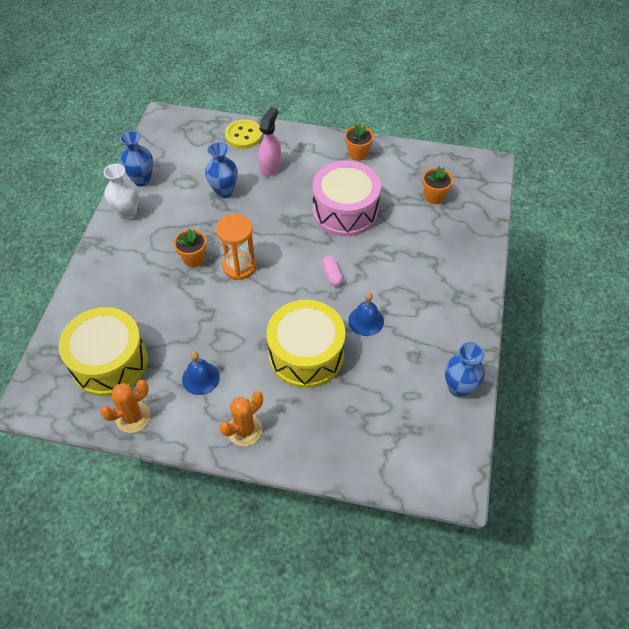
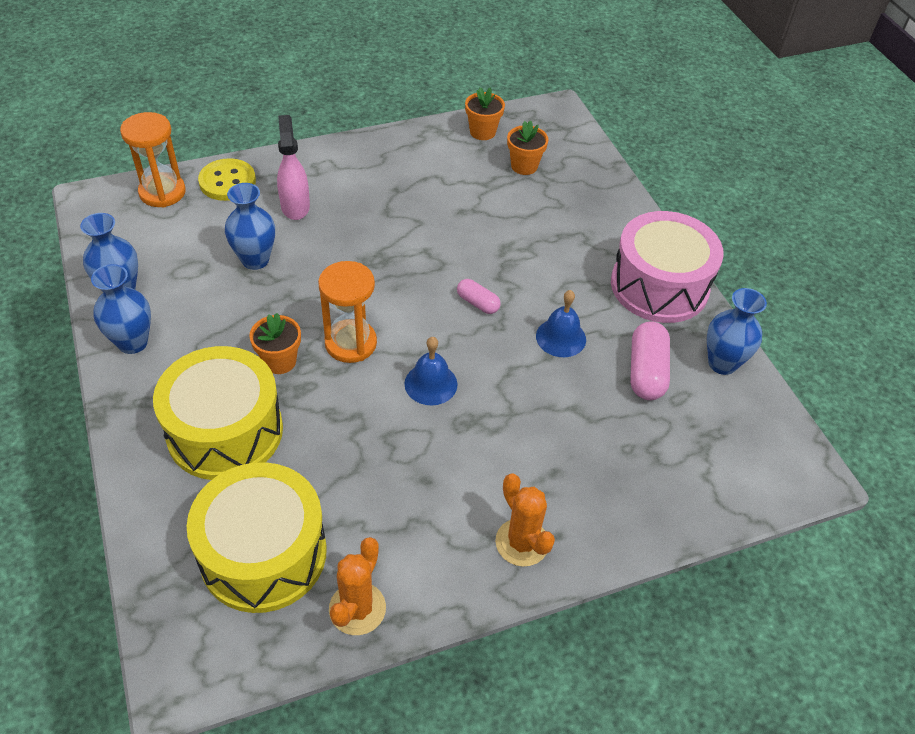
camera: 35 degrees left, 5 degrees down
(127, 213) = (132, 342): white vase -> blue vase
(200, 378) = (411, 508): blue bell -> blue bell (431, 384)
(203, 128) = (162, 192): none -> orange hourglass
(245, 430) = (522, 542): orange cactus -> orange cactus turned 45 degrees counterclockwise
(306, 354) = (522, 411): yellow drum -> yellow drum (225, 431)
(345, 211) = (433, 222): pink drum -> pink drum (659, 286)
(357, 154) = (395, 151): orange flower pot -> orange flower pot (482, 132)
(403, 368) = (646, 371): none -> pink capsule

